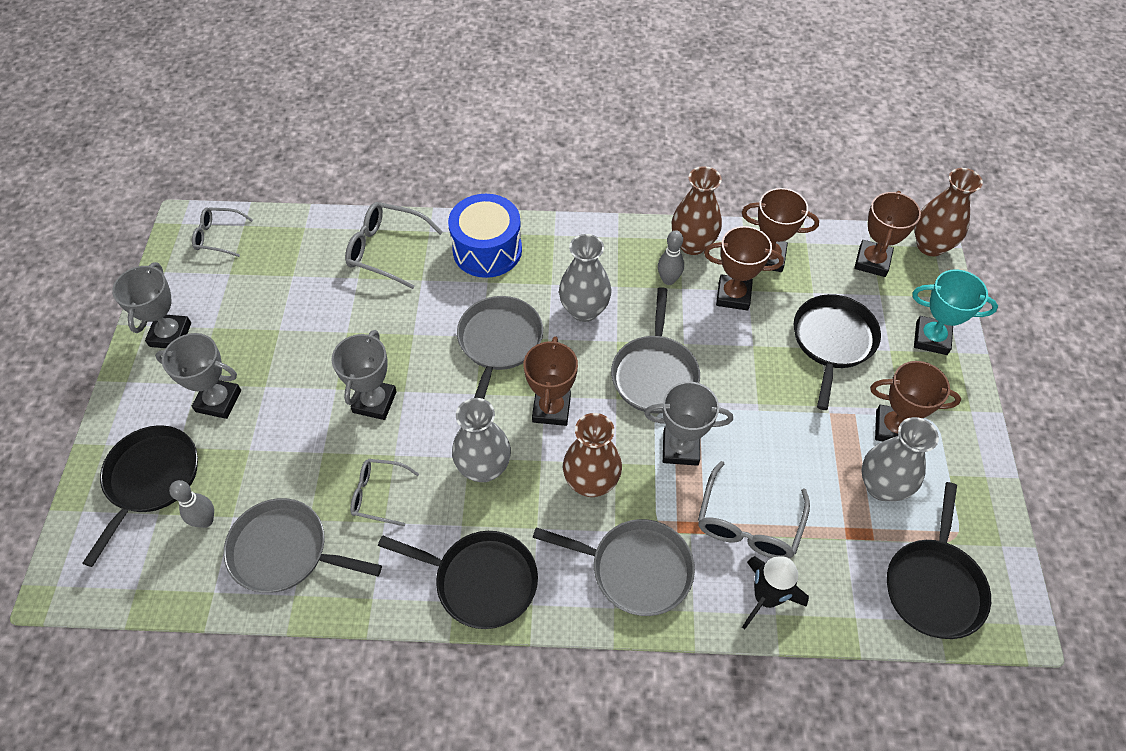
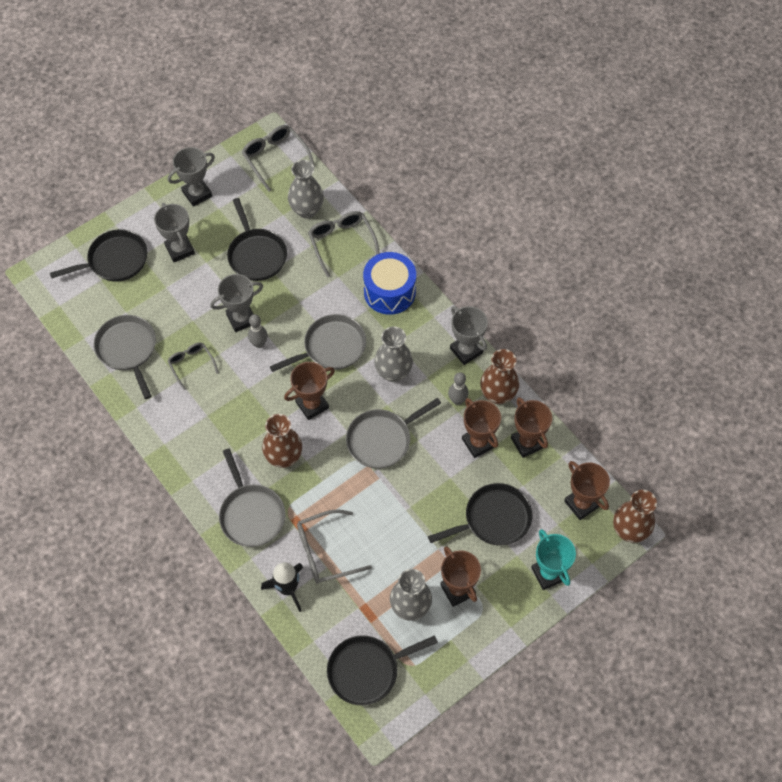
camera: 50 degrees right, 5 degrees up
(205, 520) = (114, 303): grey bowling pin -> grey bowling pin (259, 343)
(218, 236) = (275, 158): grey glasses -> grey glasses, size x1.56
(481, 581) = (185, 448): black pan -> black pan (256, 255)
(484, 468) = (248, 400): grey vase -> grey vase (307, 210)
(680, 448) = (344, 486): grey trophy -> grey trophy (466, 350)
(872, 261) = (581, 504): brown trophy -> brown trophy turned 75 degrees clockwise

